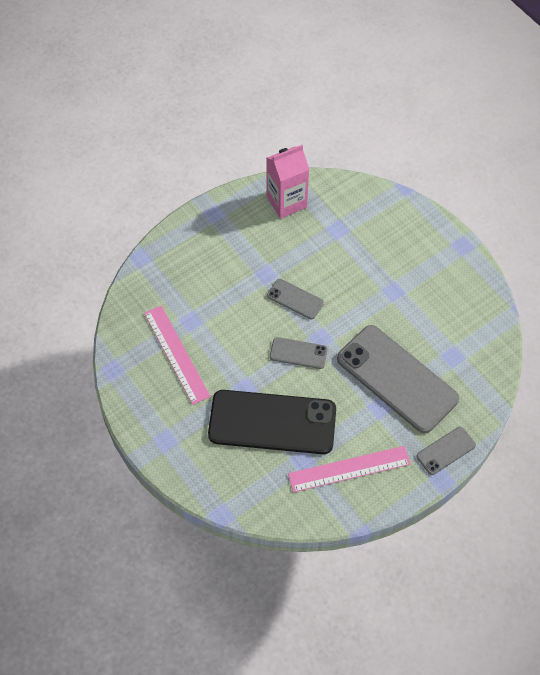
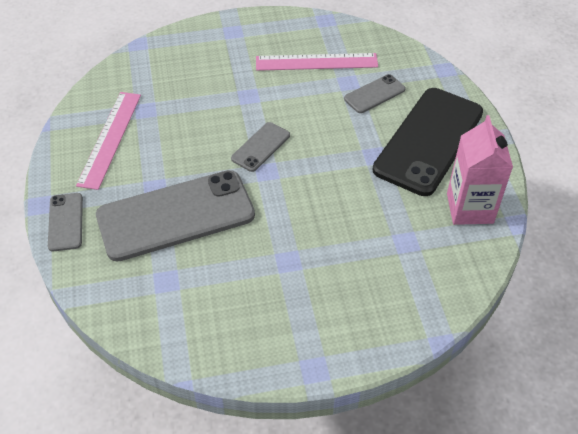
camera: 115 degrees right, 10 degrees down
(272, 422) = (199, 102): black phone -> black phone (429, 141)
(295, 299) = (328, 167): grey phone -> grey phone (374, 94)

